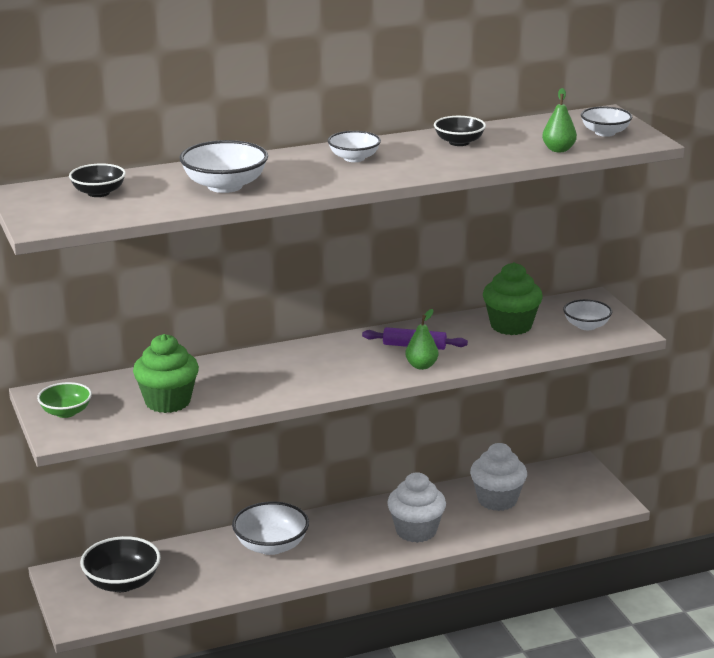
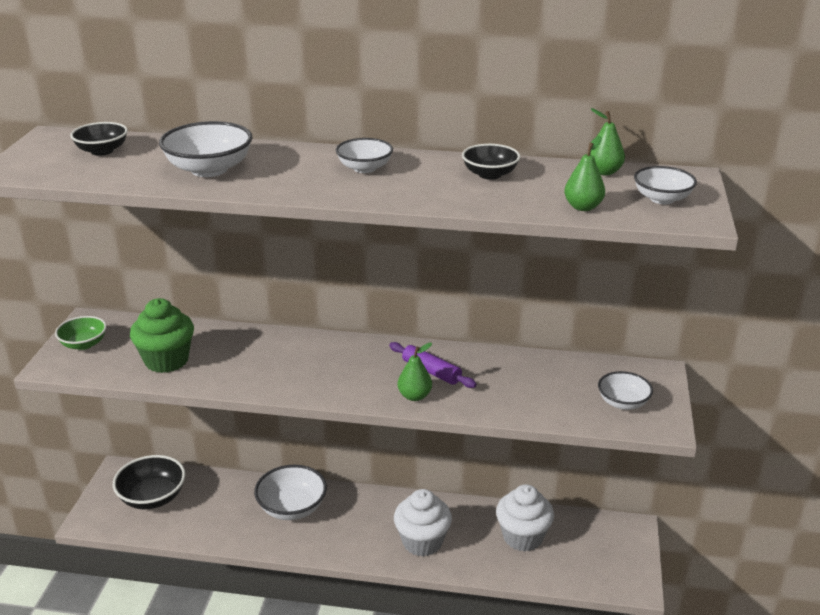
camera: 30 degrees right, 5 degrees up
(511, 326) = (545, 378): green cupcake -> none
(540, 123) = (604, 172): none -> green pear

